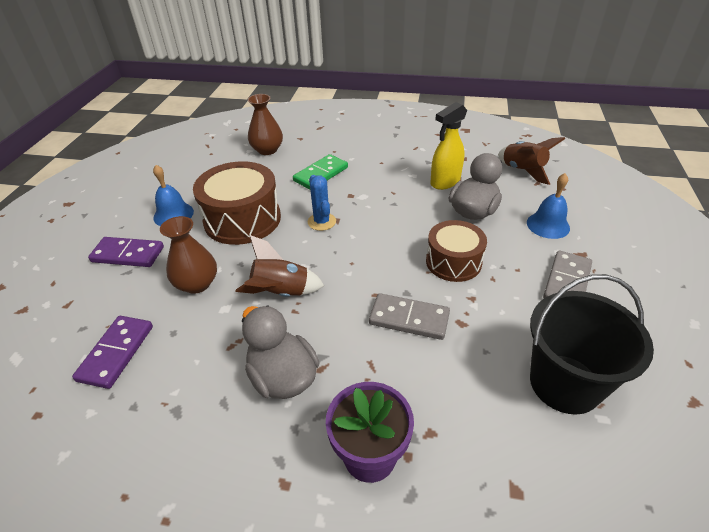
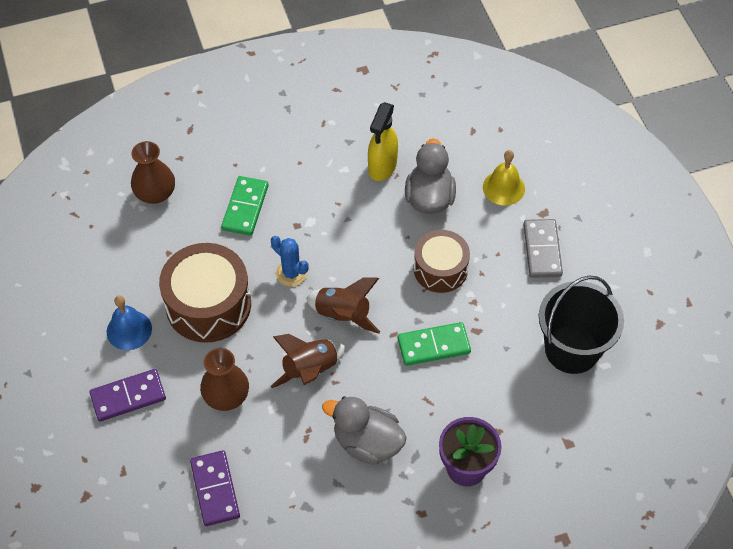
camera: 30 degrees left, 15 degrees up
(409, 318) = (433, 345): grey domino -> green domino
(523, 171) = (452, 118): brown rocket -> brown rocket (343, 315)
(548, 225) = (503, 188): blue bell -> yellow bell

